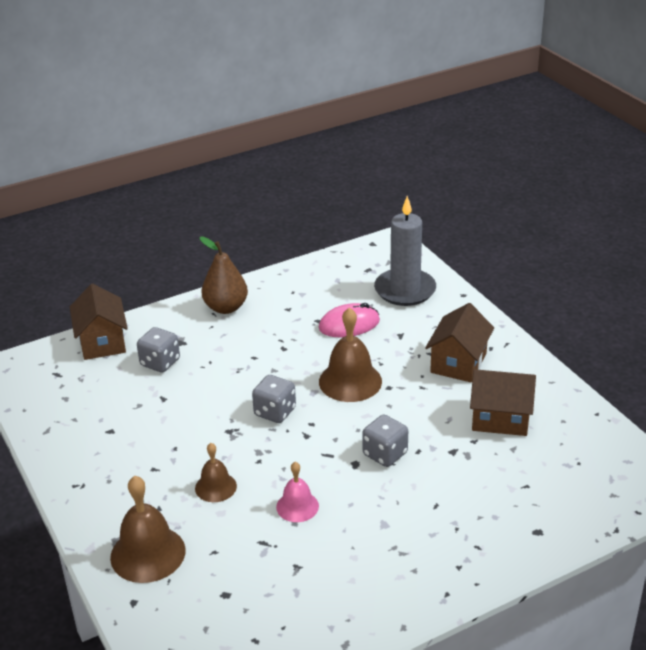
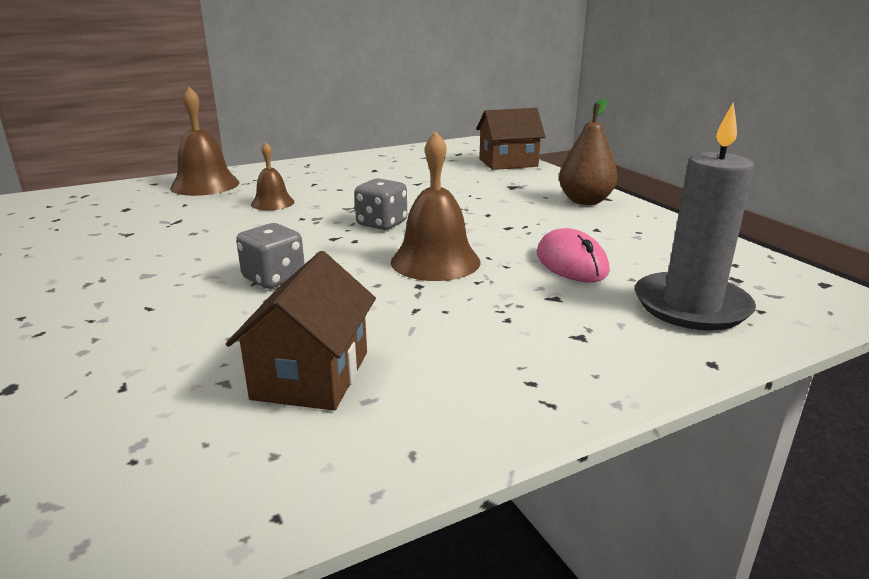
camera: 90 degrees right, 10 degrees down
(160, 362) = (475, 180): grey dice -> none
(297, 506) = (216, 233): pink bell -> none
(458, 363) = (480, 344): brown house -> none

